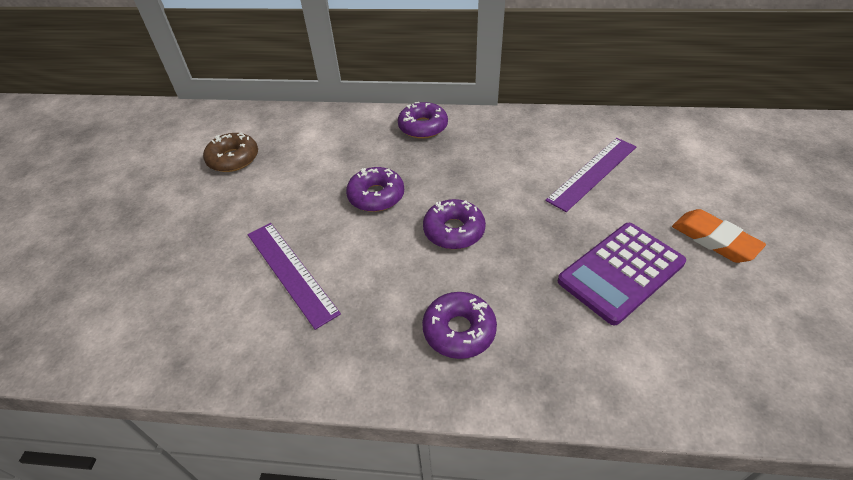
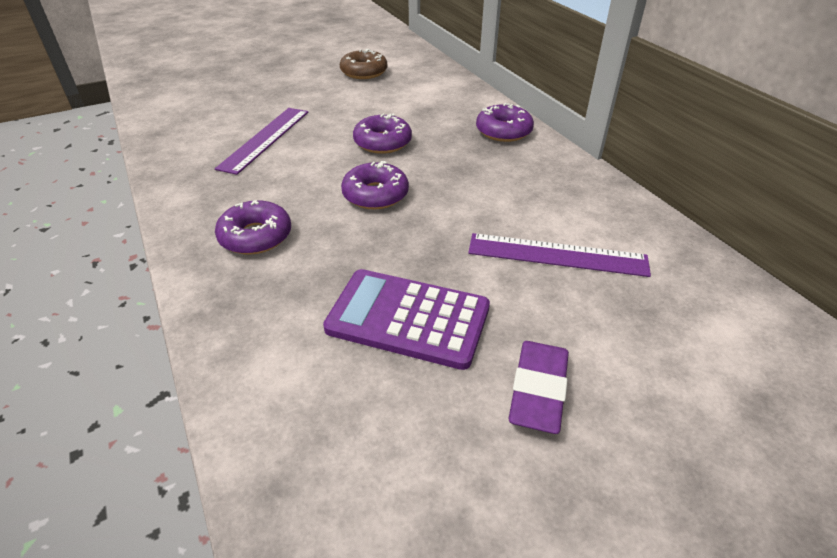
camera: 55 degrees right, 5 degrees down
(714, 240) = (538, 390): orange eraser -> purple eraser

